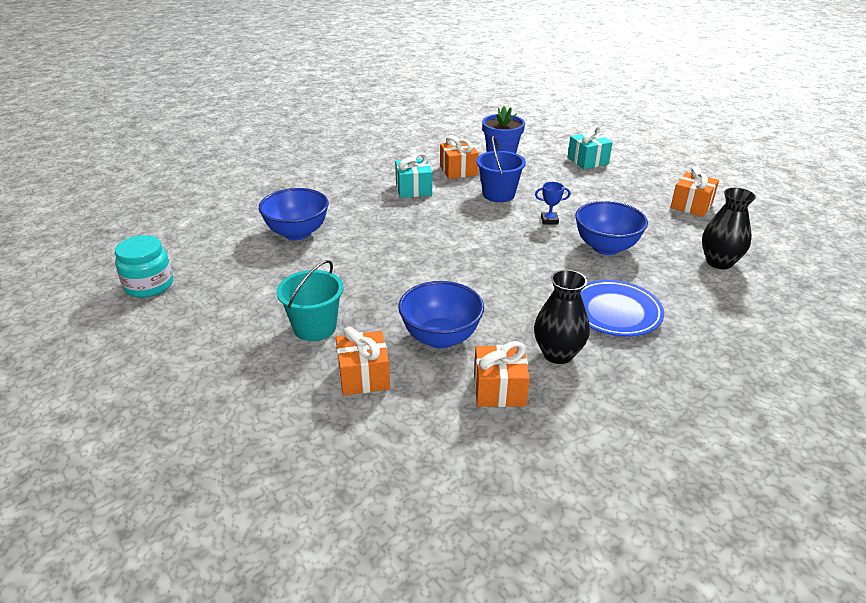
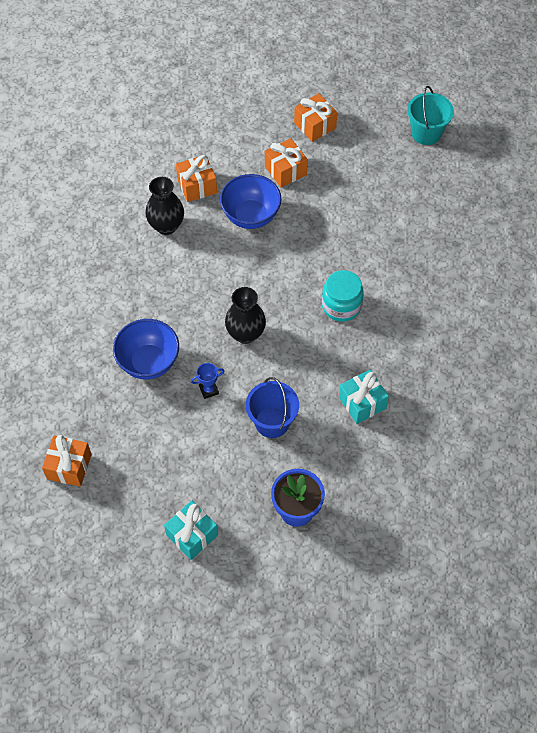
camera: 160 degrees right, 25 degrees up
(149, 285) = (490, 200): turquoise jar -> turquoise jar (341, 305)
(297, 233) = (427, 295): blue bowl -> none
(315, 327) = (341, 198): turquoise bucket -> turquoise bucket (426, 133)
(458, 170) = (332, 459): orange gift -> orange gift (315, 125)
(615, 312) = (131, 279): blue plate -> none
(719, 262) = (47, 372): black vase -> black vase (245, 334)

